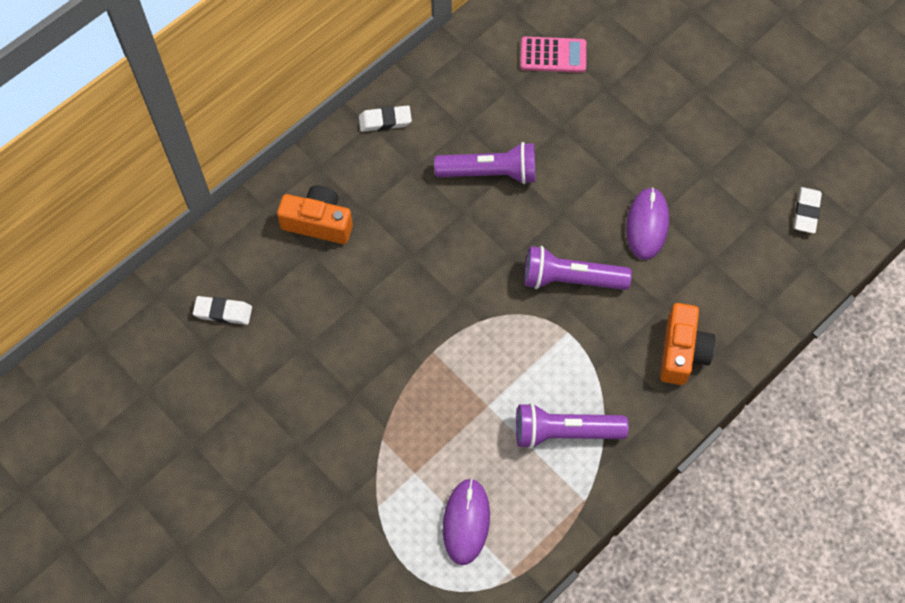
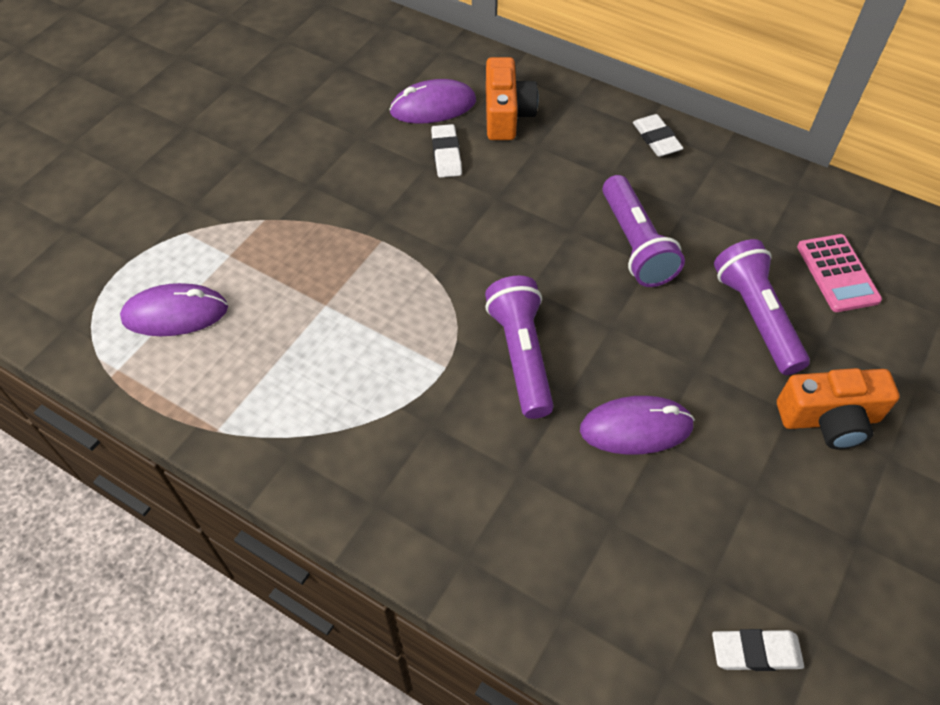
camera: 75 degrees right, 10 degrees down
(223, 312) = (380, 70): white eraser -> white eraser (446, 154)
(288, 278) = (433, 106): none -> purple mouse
(564, 432) = (306, 390): purple flashlight -> purple flashlight (756, 317)
(682, 352) = (455, 508): orange camera -> orange camera (829, 419)

